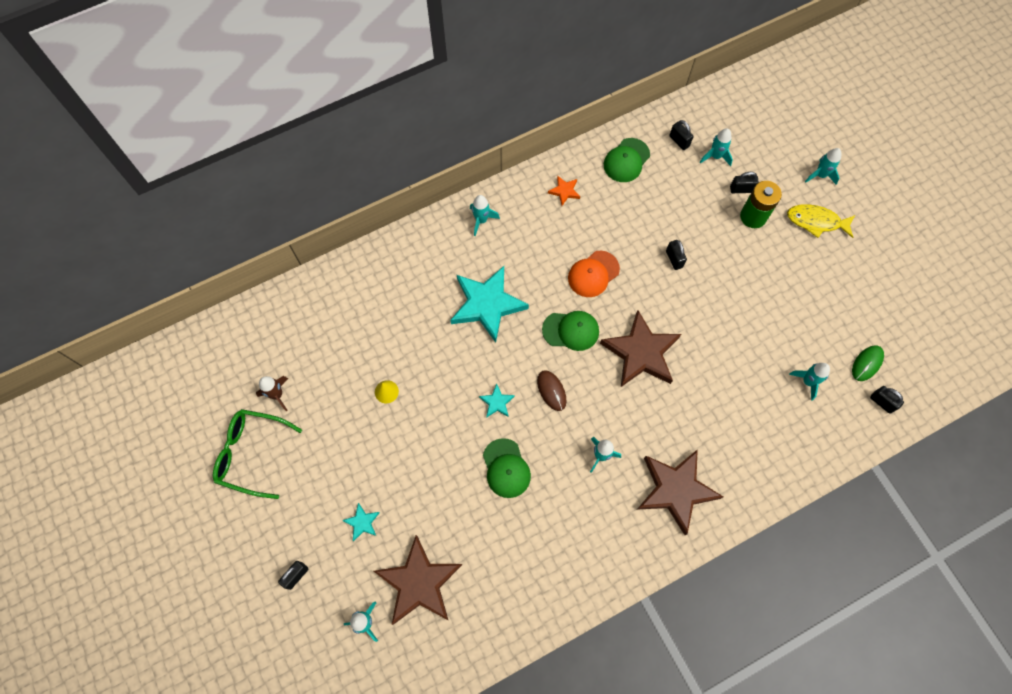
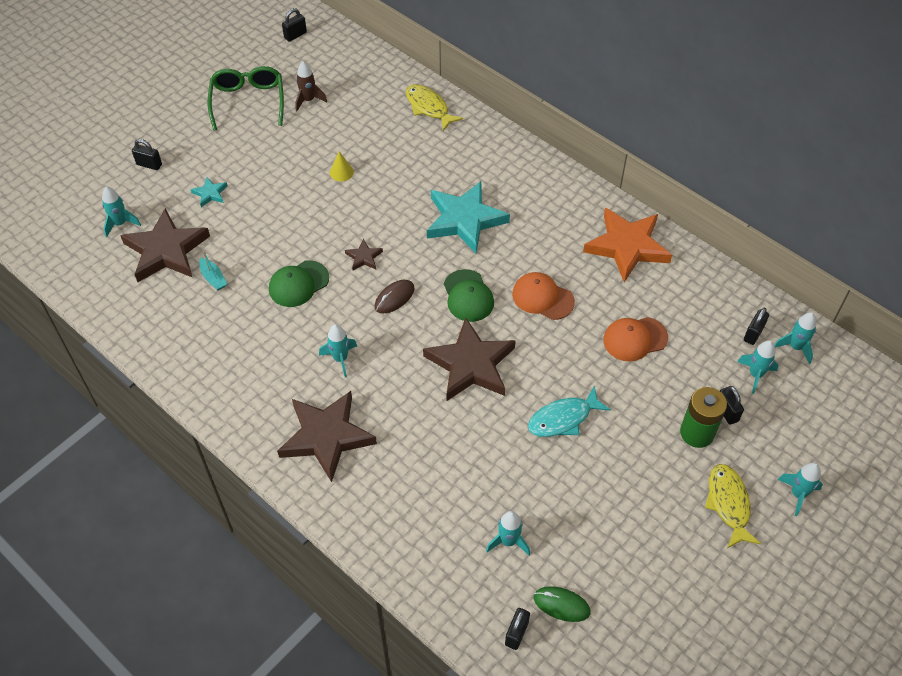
camera: 70 degrees right, 15 degrees down
(338, 288) = (429, 107): none -> yellow fish
(470, 545) = (213, 278): none -> turquoise boat
(481, 220) = (555, 189): turquoise rocket -> turquoise rocket (795, 347)
(497, 402) = (364, 257): turquoise star -> brown star
(564, 191) = (627, 246): orange star -> orange star, size x2.30
(626, 160) = (697, 291): green cap -> none
(656, 223) = (635, 339): none -> orange cap
(674, 259) = (598, 367): black padlock -> black padlock (295, 35)
(713, 303) = (563, 418): none -> turquoise fish

